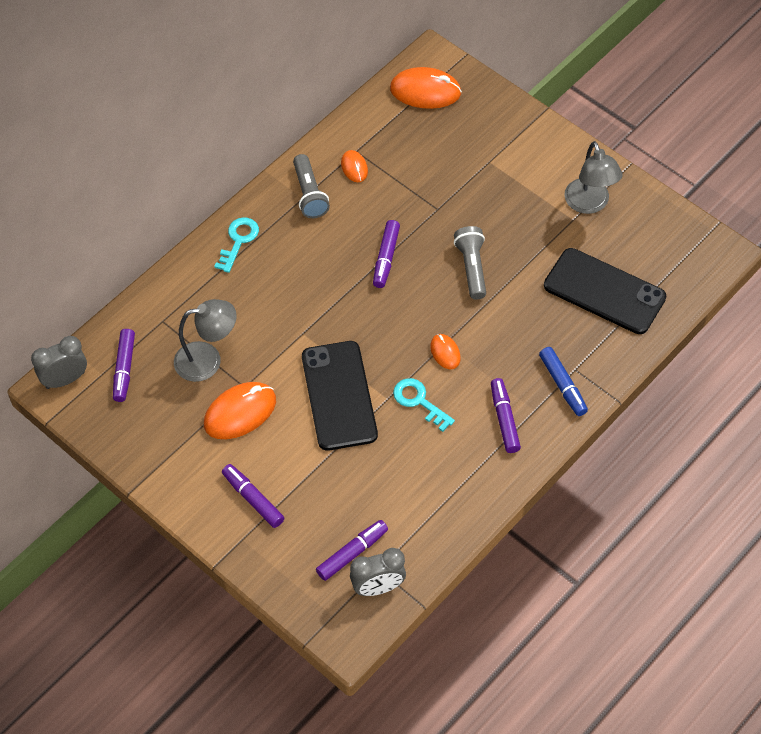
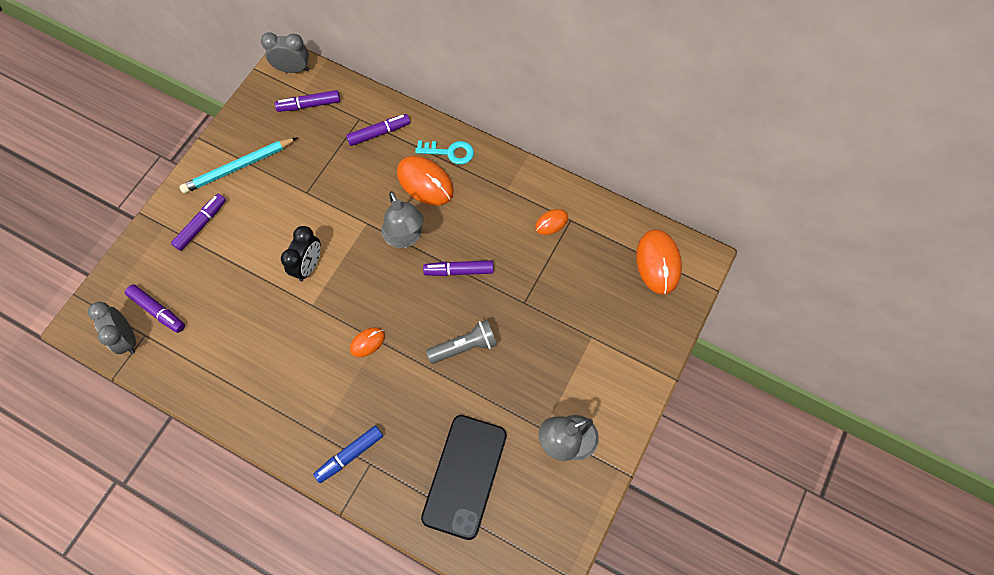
camera: 75 degrees right, 10 degrees up
(65, 380) = (293, 69): grey clock -> grey clock turned 45 degrees counterclockwise
(187, 453) = (238, 167): none -> turquoise pencil
(208, 360) = (327, 160): grey lamp -> grey lamp (405, 238)
(240, 412) = (281, 195): orange mouse -> orange mouse (425, 182)
(309, 194) = (512, 194): grey flashlight -> none
(339, 395) = (308, 266): black phone -> black clock
(419, 401) = (312, 331): turquoise key -> none
(504, 419) = (305, 409): purple marker -> purple marker (379, 133)

